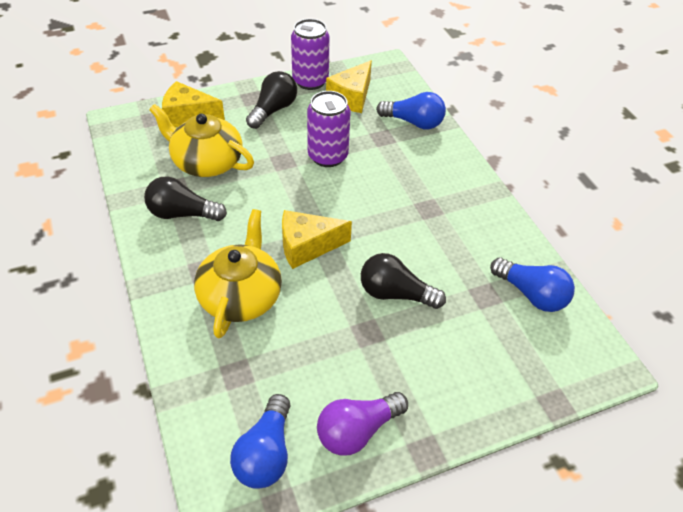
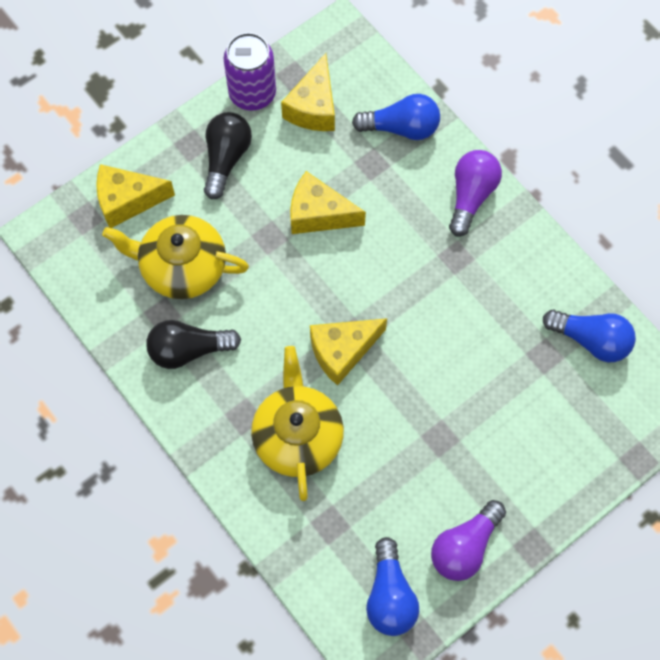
camera: 15 degrees left, 20 degrees up
(328, 156) = (318, 214): purple can -> yellow cheese
(395, 294) = (454, 383): black light bulb -> none
(454, 173) = (471, 196): none -> purple light bulb

